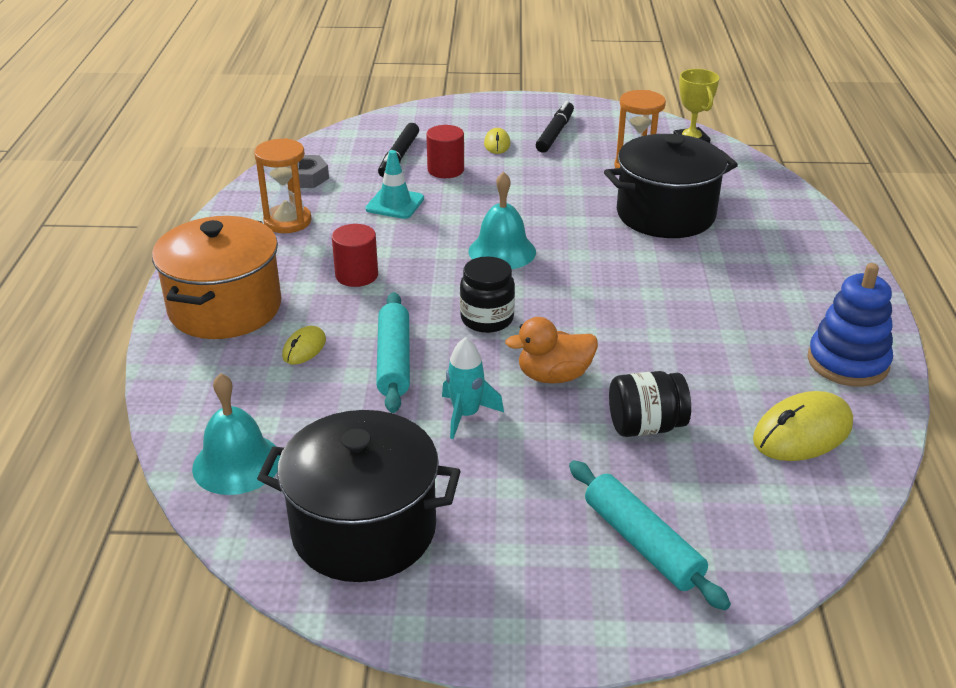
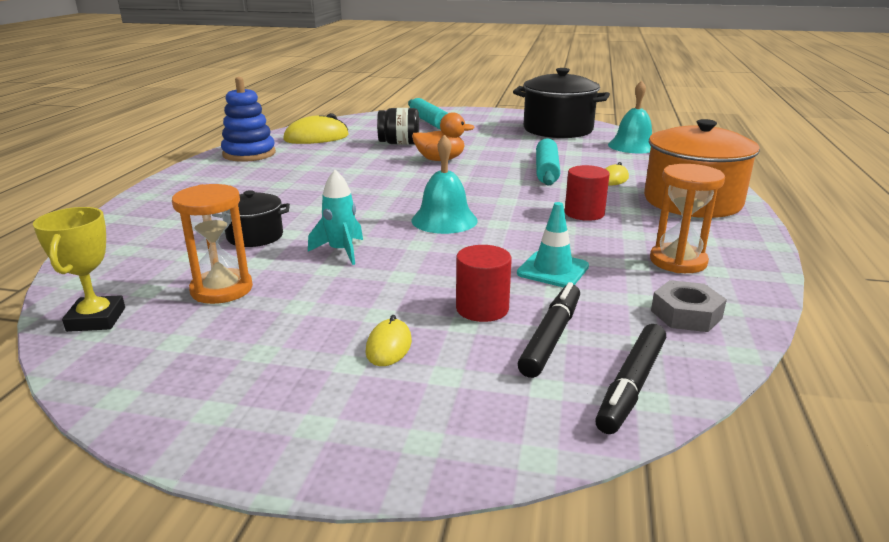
camera: 170 degrees left, 10 degrees down
(466, 415) = (501, 151): turquoise rocket -> turquoise rocket (341, 251)
(487, 319) = (475, 183): black jar -> none
(555, 133) = (280, 359): black marker -> black marker (631, 386)
(665, 214) = (255, 236): black pot -> black pot, size x0.52

